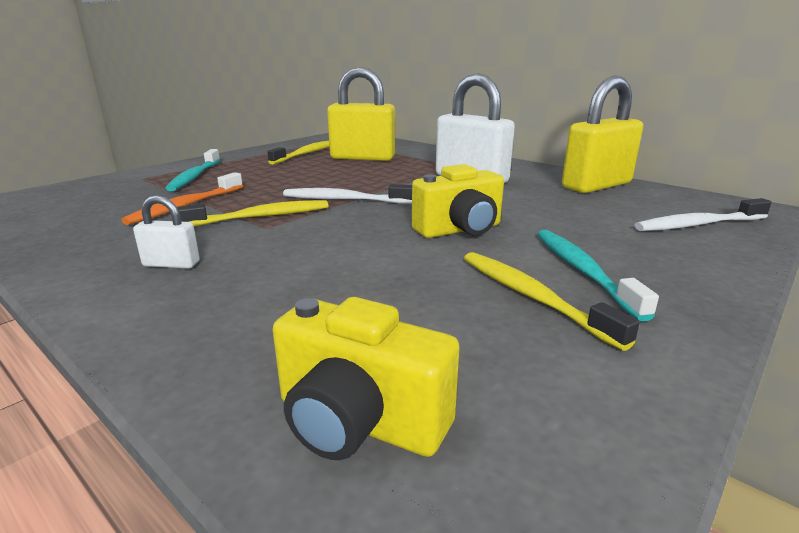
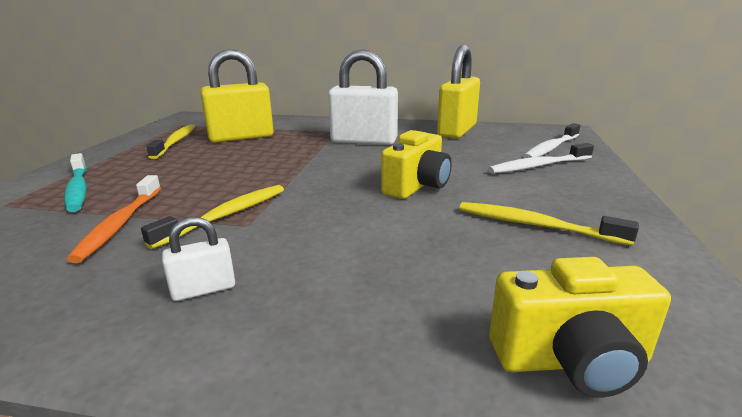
camera: 30 degrees left, 0 degrees up
(344, 200) = (284, 181): white toothbrush -> white toothbrush (538, 166)
(582, 271) = (536, 197): turquoise toothbrush -> none

